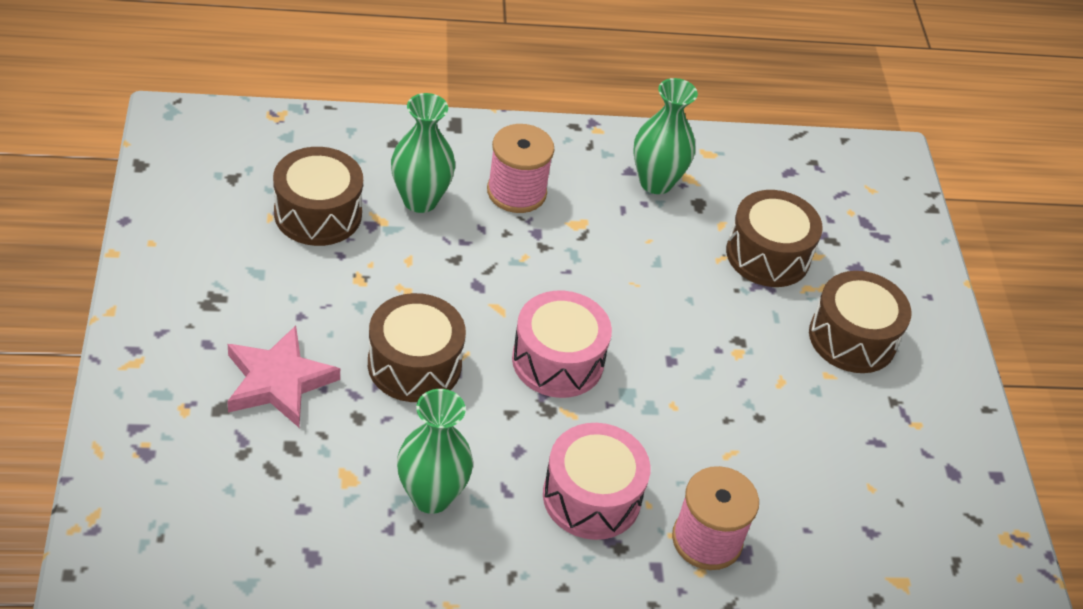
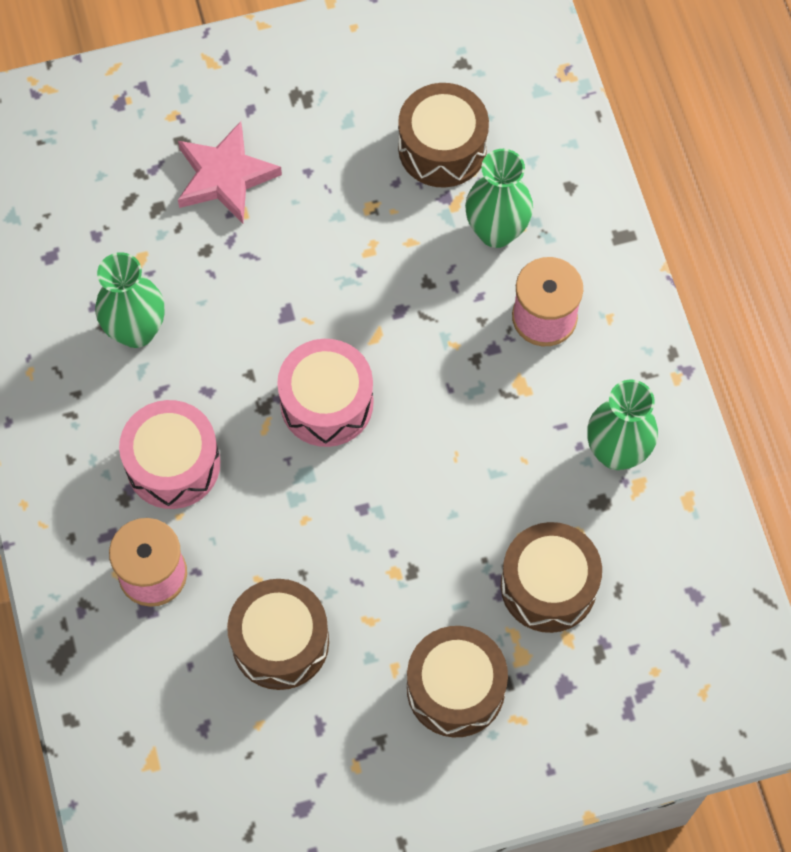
camera: 85 degrees right, 20 degrees up
(414, 364) = (280, 280): brown drum -> brown drum (280, 642)

